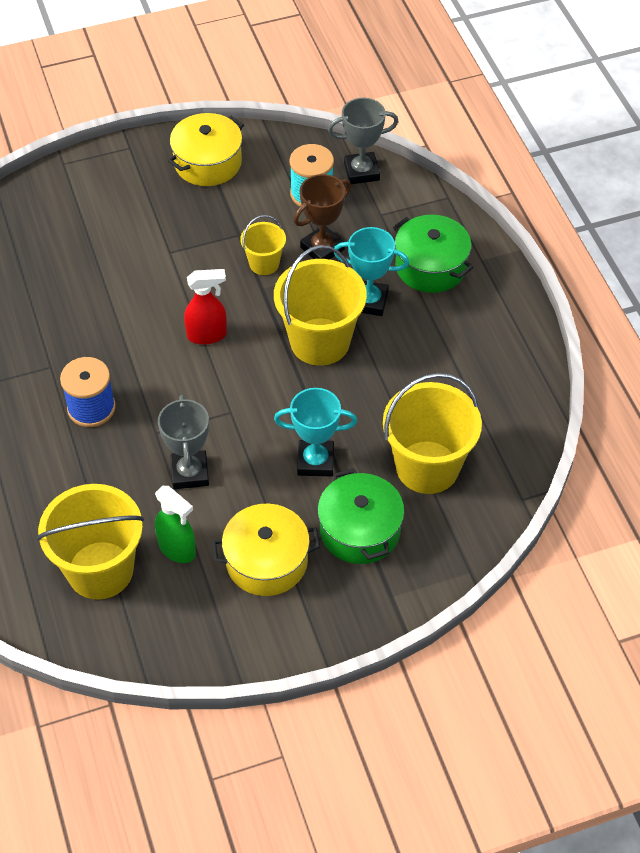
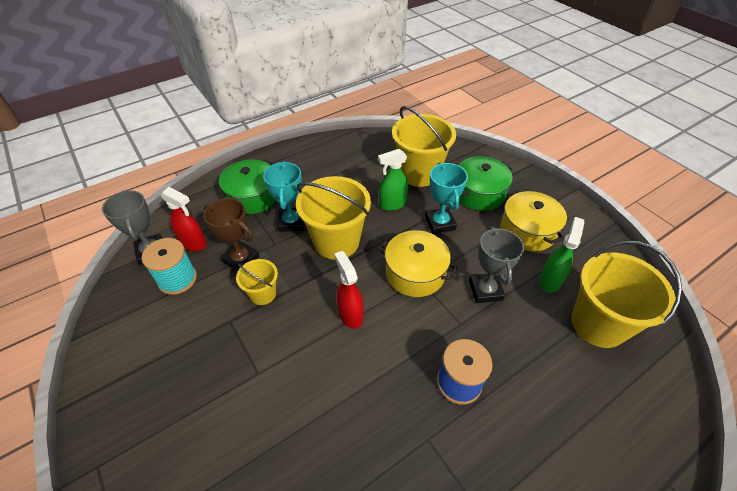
camera: 105 degrees left, 5 degrees down
(190, 473) = (485, 290): grey trophy -> grey trophy turned 75 degrees counterclockwise
(208, 163) = (131, 373): yellow pot -> yellow pot (415, 273)
(362, 207) = (194, 243): none -> red spray bottle
(369, 416) = (392, 204): none -> green spray bottle

